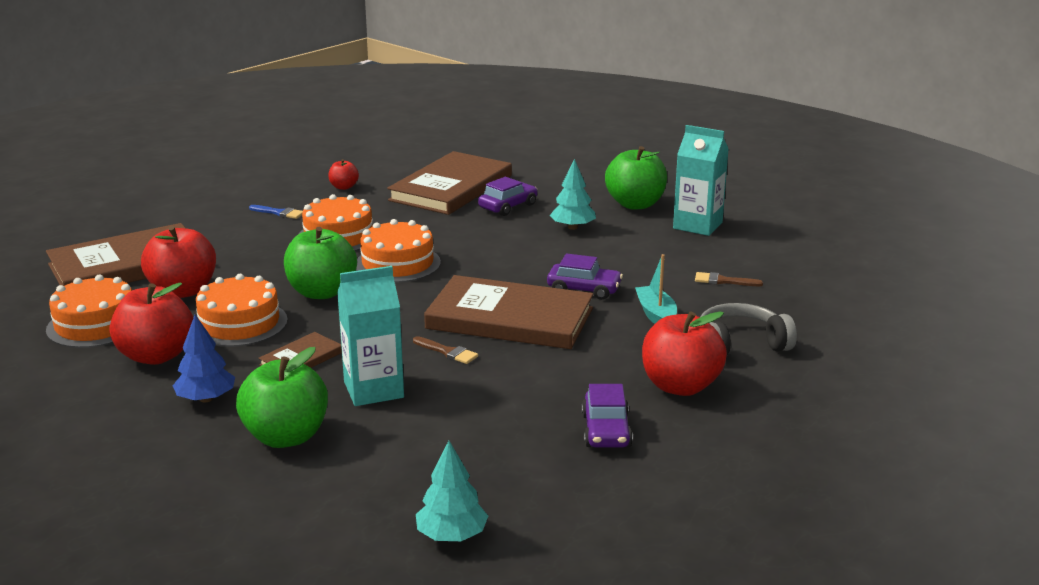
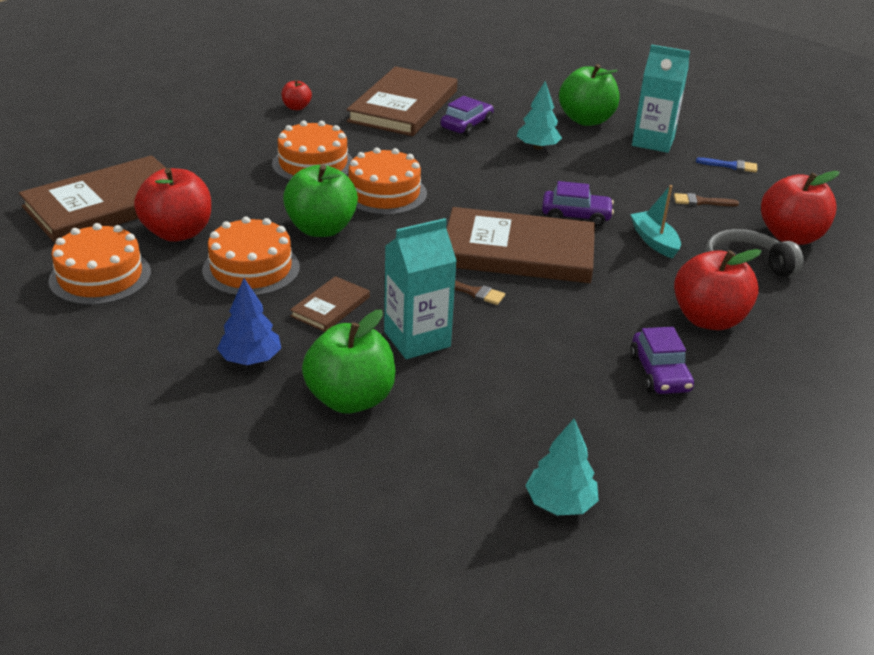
camera: 10 degrees left, 10 degrees up
(156, 356) = (179, 311): red apple -> red apple (790, 236)
(279, 213) = (242, 138): blue brush -> blue brush (731, 166)

